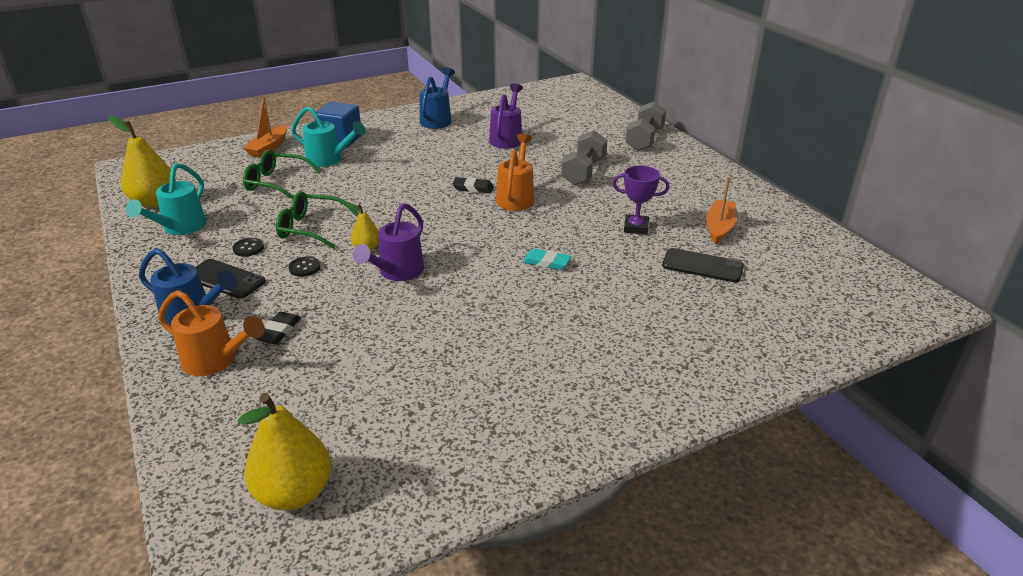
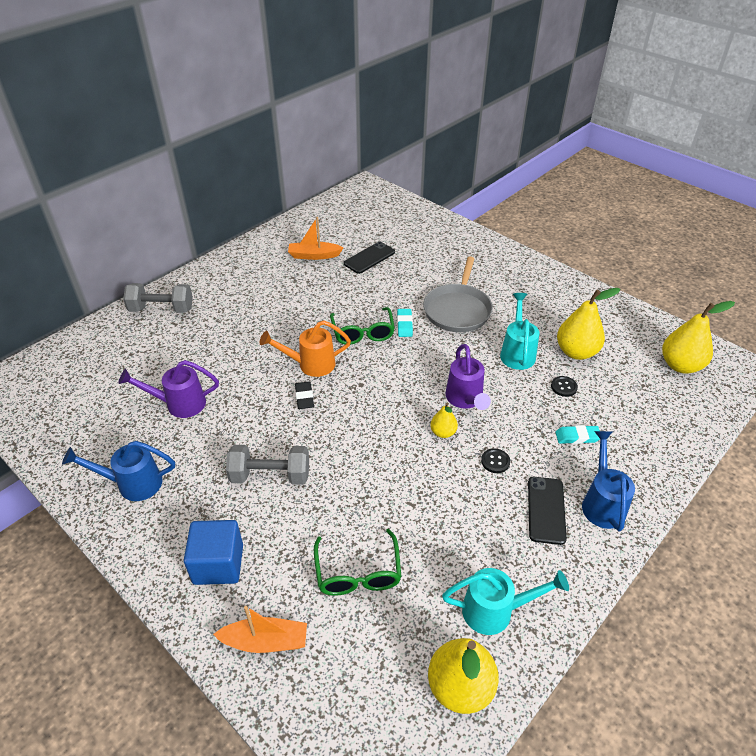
camera: 110 degrees left, 10 degrees up
(216, 361) = (631, 456): orange watering can -> none
(248, 248) = (493, 521): black button -> black button (564, 387)
(279, 331) = (577, 437): black eraser -> turquoise eraser
(311, 228) = (433, 488): green glasses -> green glasses (363, 332)
(329, 160) = (281, 547): turquoise watering can -> turquoise watering can (517, 352)
(397, 272) = (465, 399): purple watering can -> purple watering can turned 75 degrees clockwise
(404, 387) = (576, 352): none -> yellow pear
(554, 309) = (457, 310): none -> grey pan
(583, 172) = (245, 334): grey dumbbell -> grey dumbbell (270, 476)
(636, 227) = (332, 291): purple trophy -> none
(702, 266) = (369, 258): black phone -> black phone turned 45 degrees clockwise

